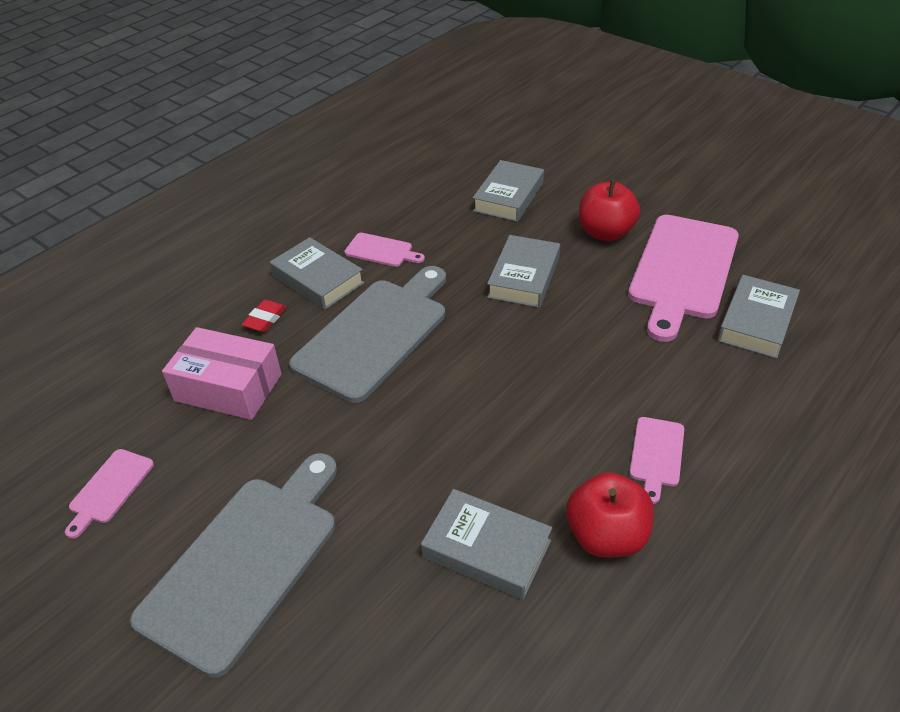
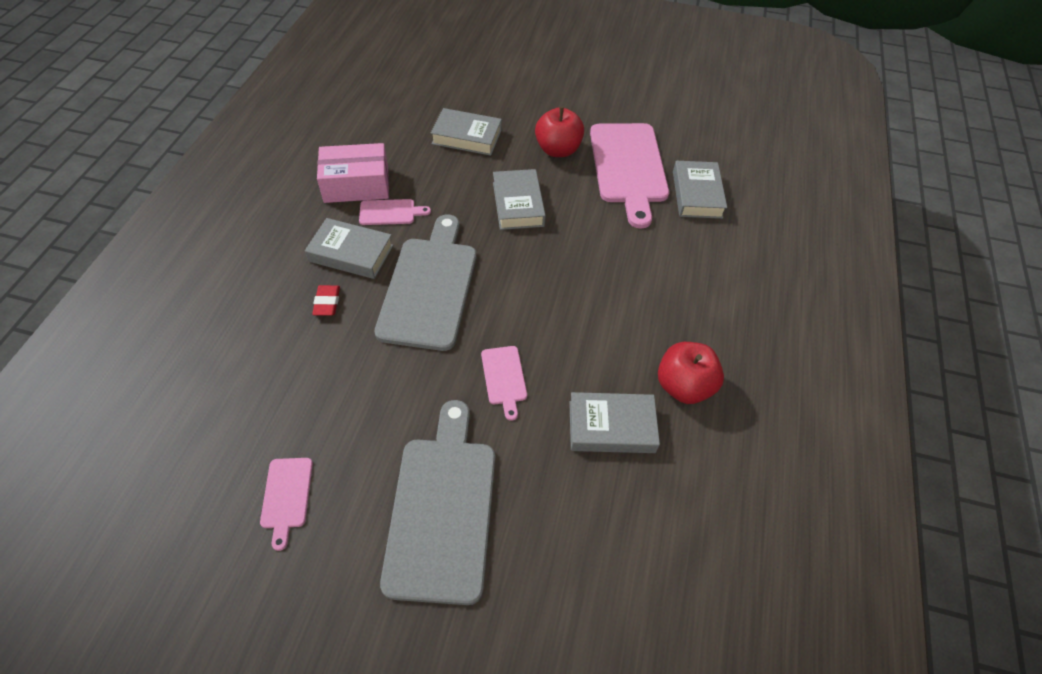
camera: 30 degrees left, 10 degrees up
(228, 387) = (334, 373): pink box -> pink box (356, 185)
(508, 197) = (467, 137): grey book -> grey book turned 75 degrees counterclockwise
(656, 455) = (684, 316): pink cutting board -> pink cutting board (504, 378)

